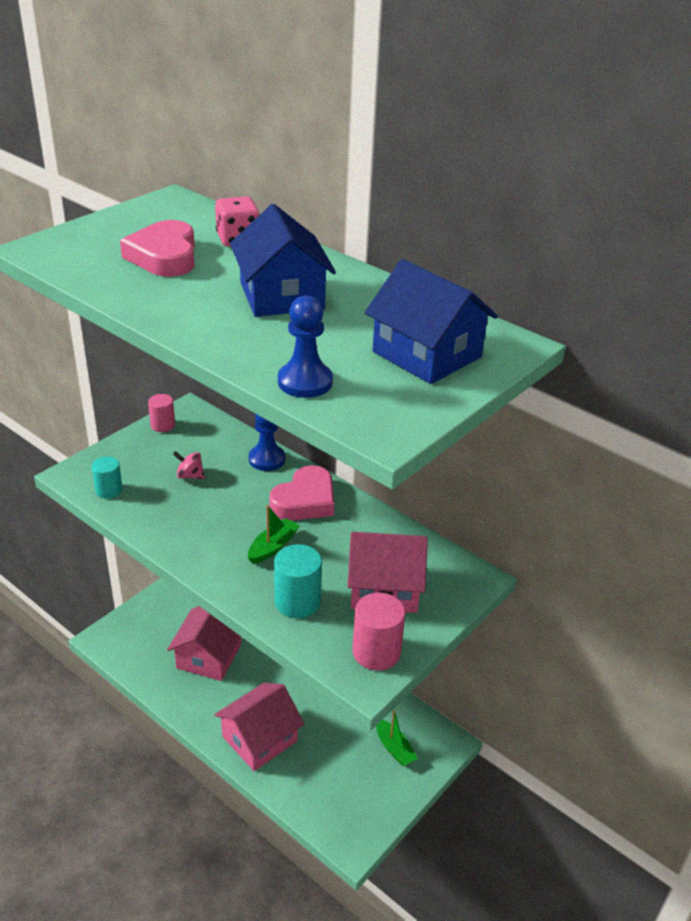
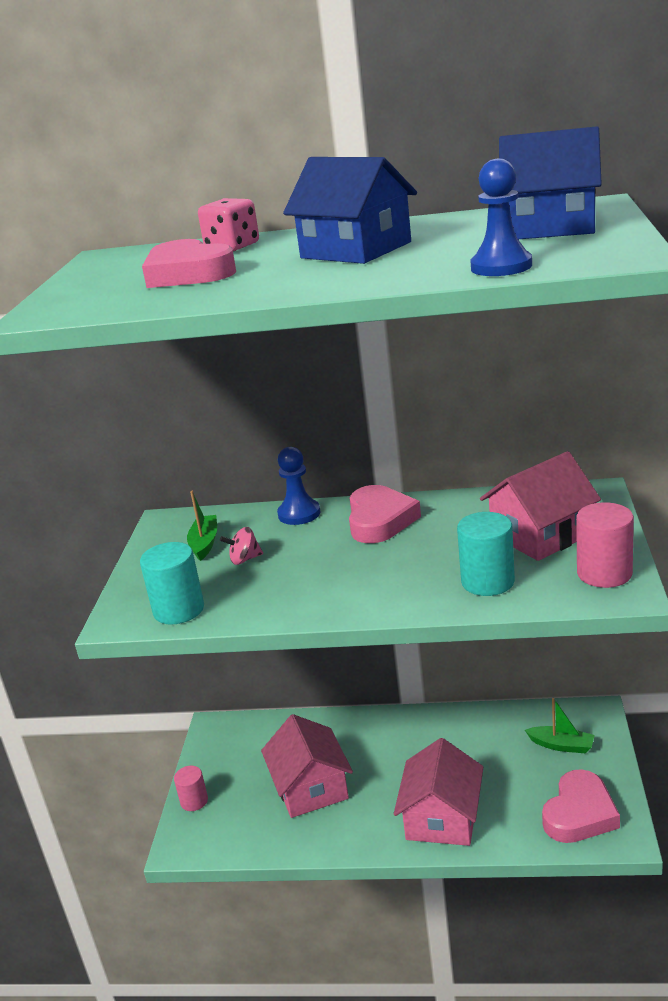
camera: 30 degrees left, 10 degrees down
(109, 490) = (179, 610): turquoise cylinder -> turquoise cylinder, size x1.54
(163, 425) = (156, 542): pink cylinder -> pink cylinder (194, 801)
(273, 547) = (404, 562): green boat -> green boat (204, 543)
(345, 805) = (579, 813): none -> pink heart

